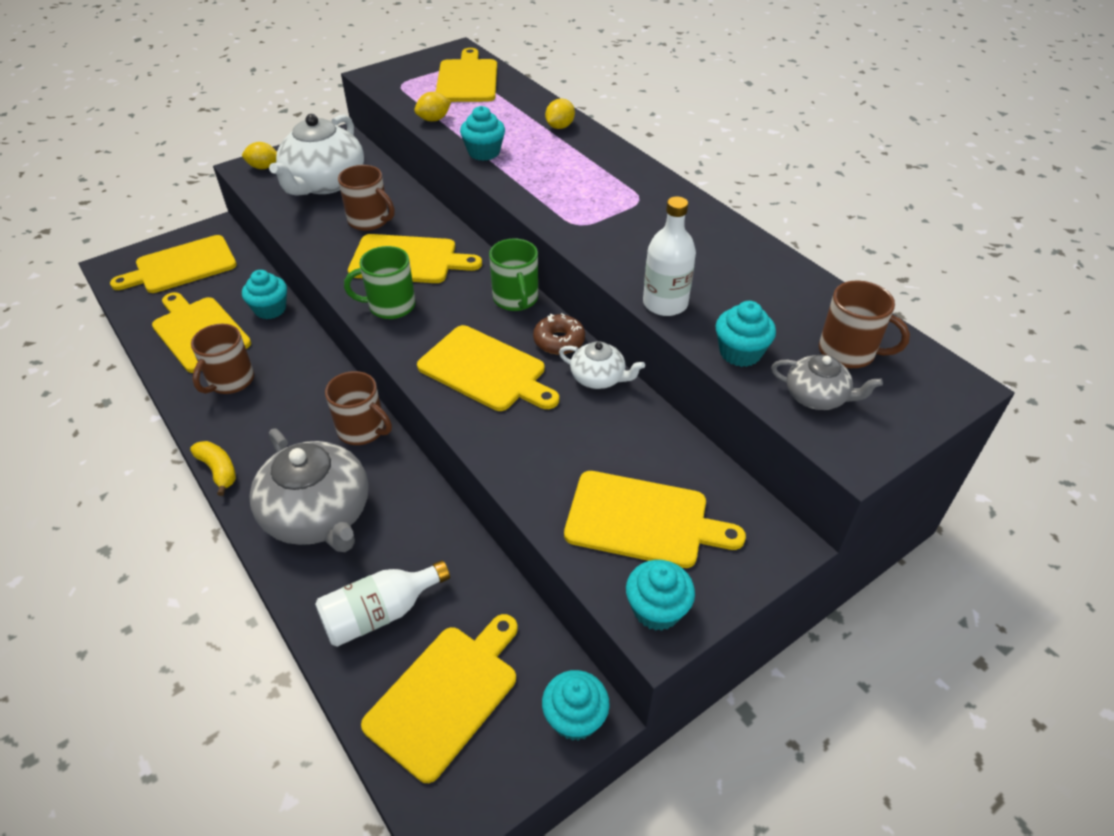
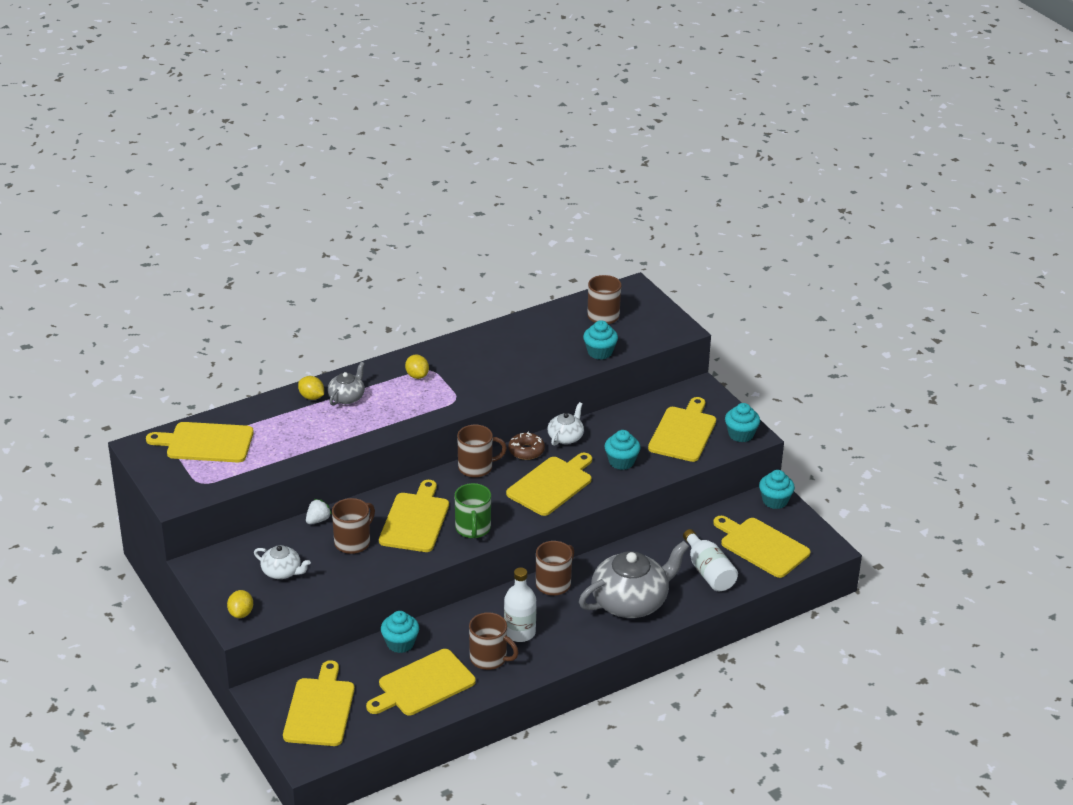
camera: 85 degrees left, 10 degrees down
(182, 266) = (320, 709): yellow cutting board -> yellow cutting board turned 150 degrees counterclockwise
(218, 470) = (585, 654): yellow banana -> none
(324, 183) = (282, 572): white teapot -> white teapot, size x0.50
(409, 195) = (318, 520): none -> white strawberry
(434, 119) = (277, 463): yellow lemon -> yellow lemon (417, 376)
(484, 152) = (342, 438): turquoise cupcake -> turquoise cupcake (621, 462)
(516, 299) = (476, 467): green mug -> brown mug
(665, 303) = (550, 373): white bottle -> white bottle (519, 632)
(817, 396) = (638, 333): grey teapot -> grey teapot (347, 397)

